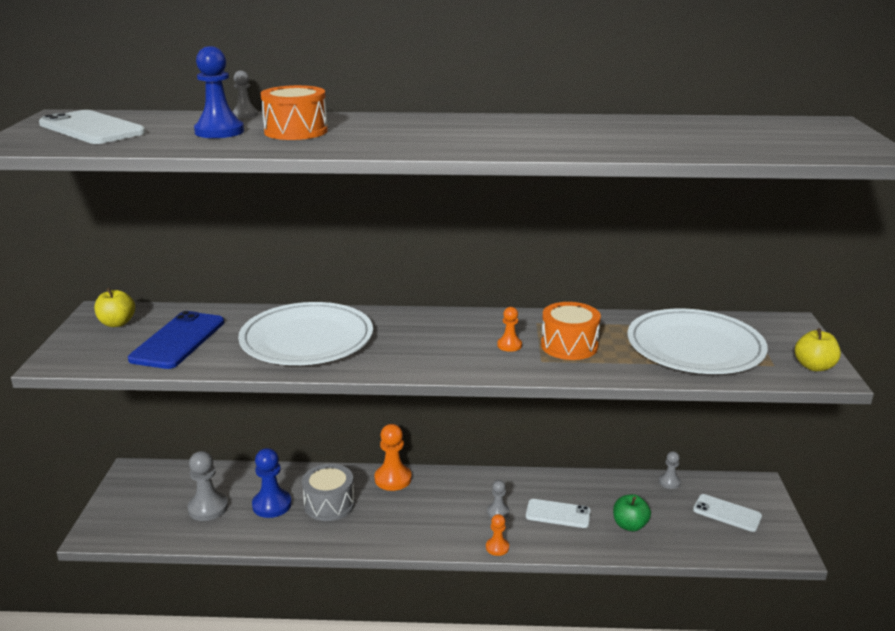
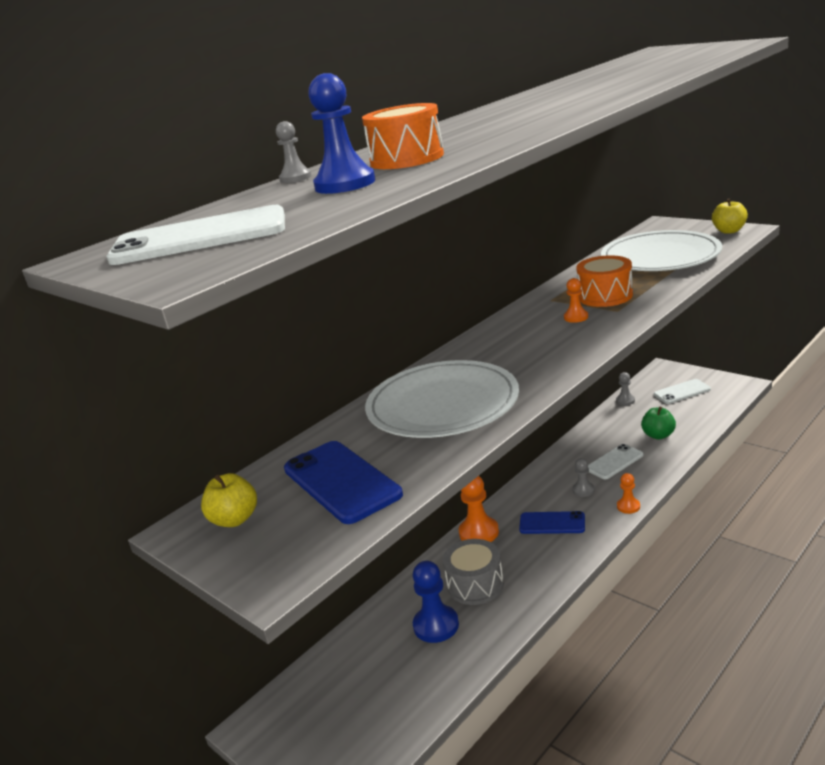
camera: 45 degrees left, 0 degrees up
(208, 508) = (391, 677): grey pawn -> none
(436, 512) = (552, 523): none -> blue phone

